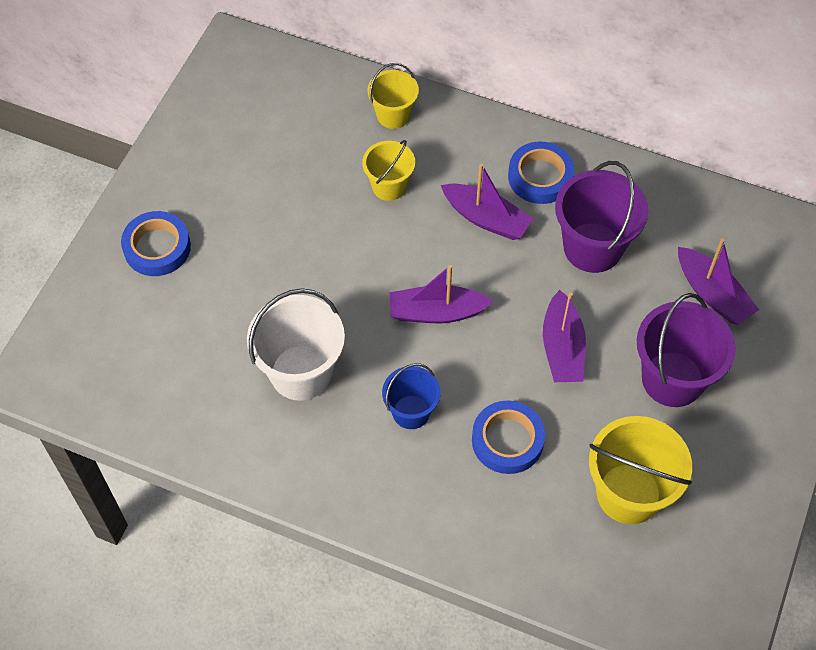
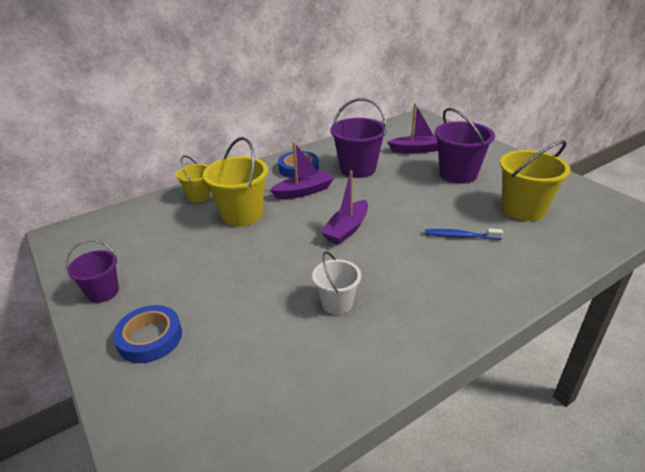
camera: 55 degrees left, 25 degrees down
(184, 162) = (103, 292): none -> purple bucket
(301, 372) = (337, 303): white bucket -> white bucket, size x0.60
(389, 186) = (242, 214): yellow bucket -> yellow bucket, size x1.67
(411, 412) = (410, 265): blue bucket -> none
(507, 440) = (459, 236): blue tape -> blue toothbrush
(562, 348) = (411, 197): purple boat -> none

